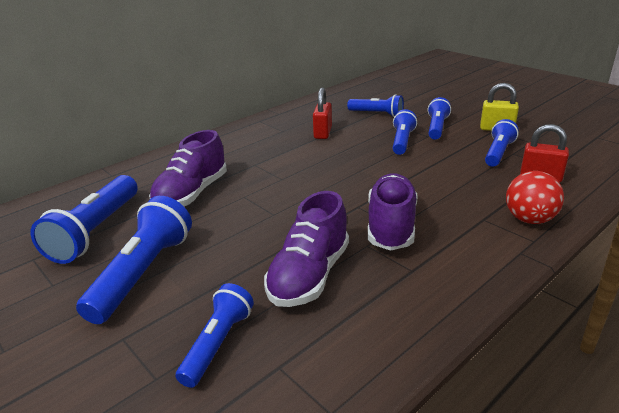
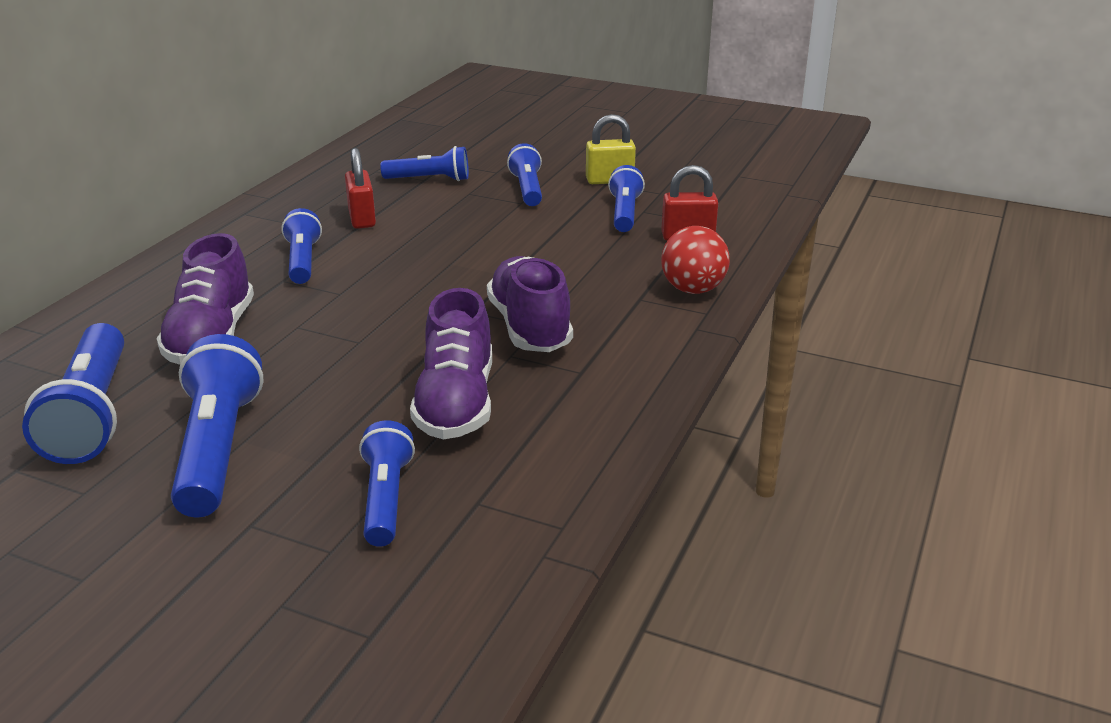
camera: 25 degrees left, 0 degrees up
(402, 141) = (488, 215): blue flashlight -> blue flashlight (303, 261)

